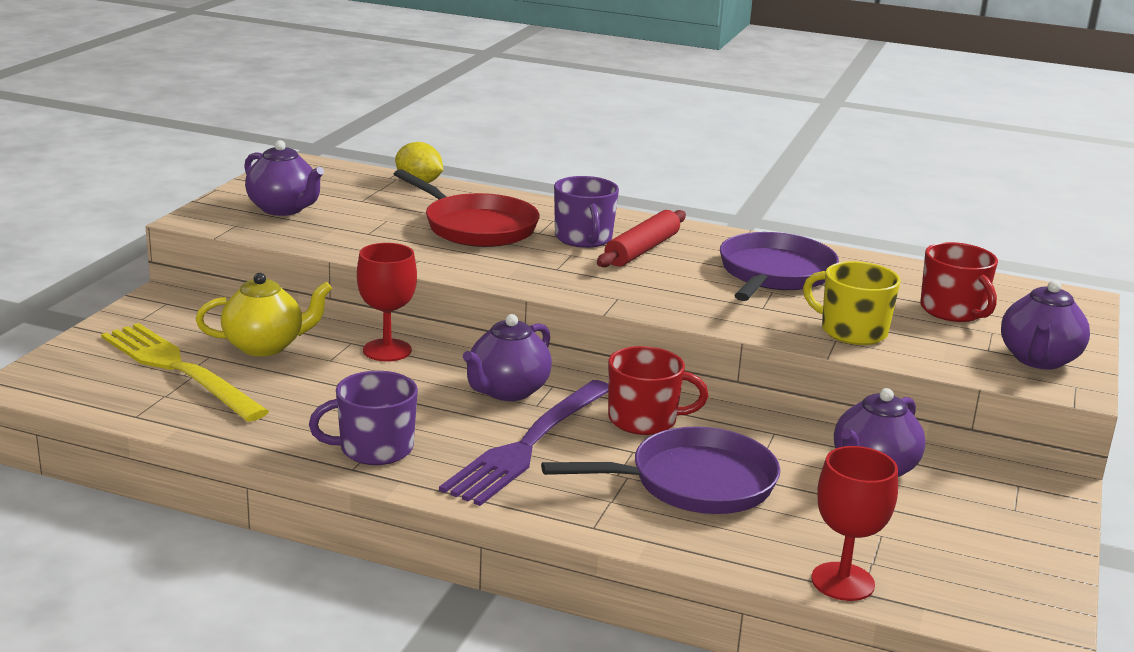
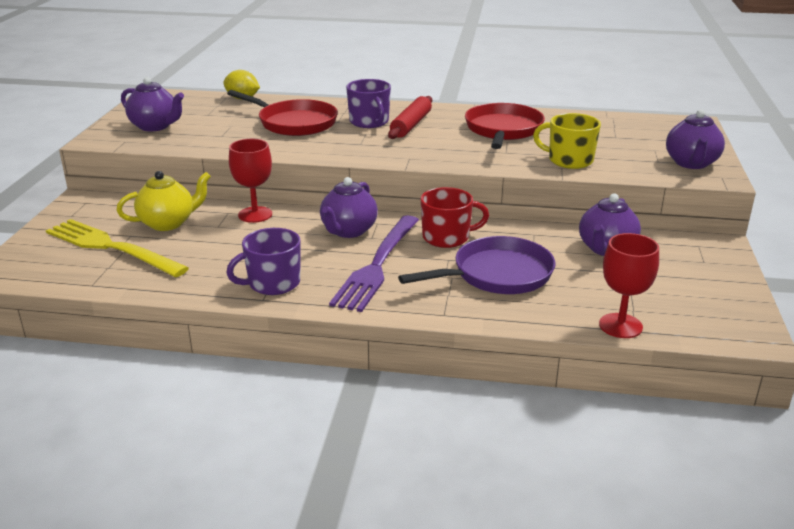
camera: 10 degrees left, 5 degrees up
(774, 274) = (503, 130): purple pan -> red pan
(953, 311) = (624, 139): red mug -> none

